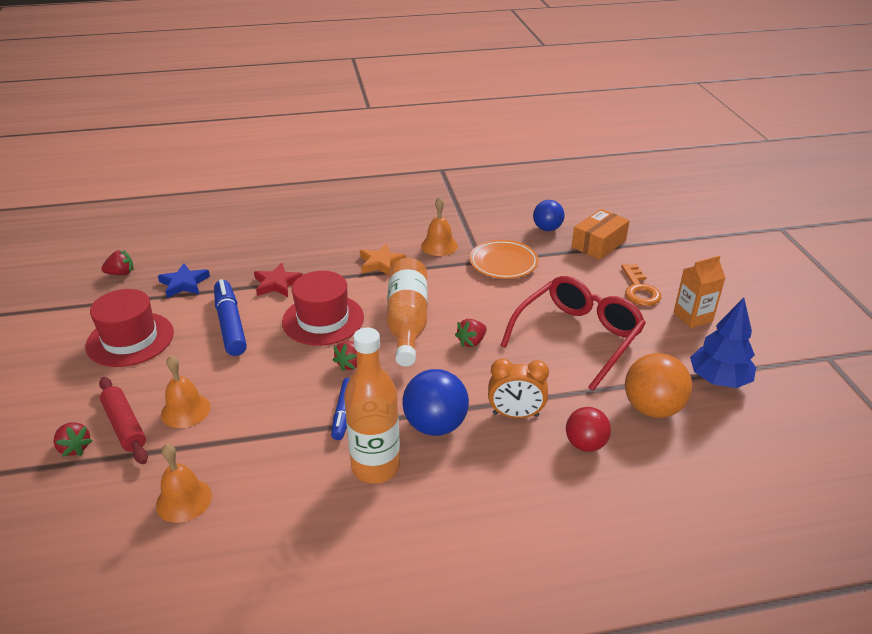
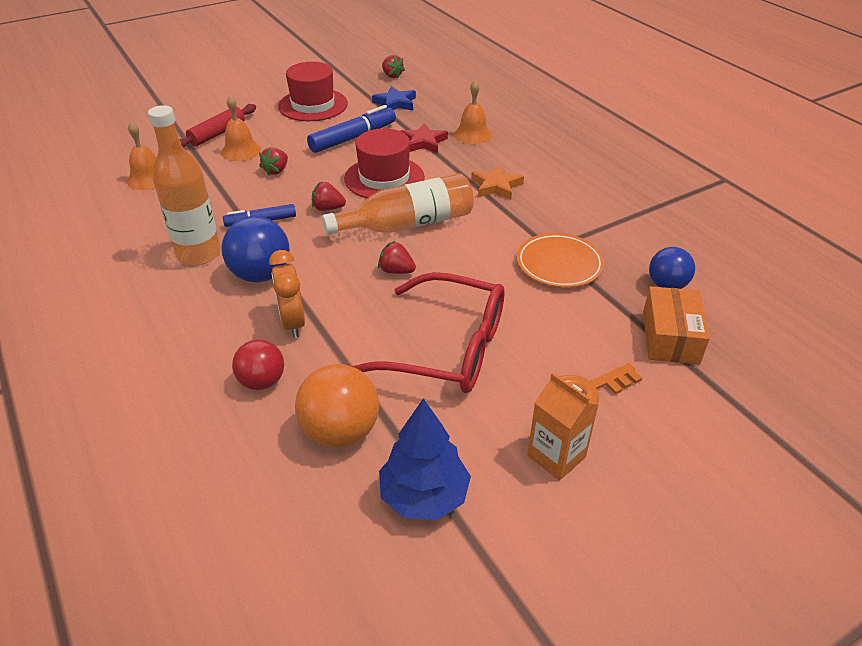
camera: 70 degrees right, 5 degrees up
(75, 448) = (191, 124): red strawberry -> red strawberry (276, 171)
(439, 245) = (558, 213): orange bell -> orange bell (472, 134)
(598, 244) = (670, 337): orange box -> orange box turned 75 degrees clockwise

